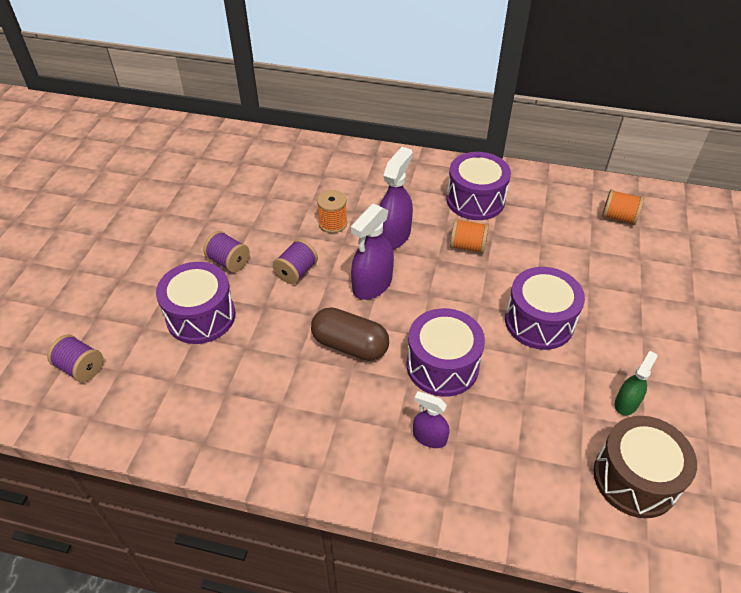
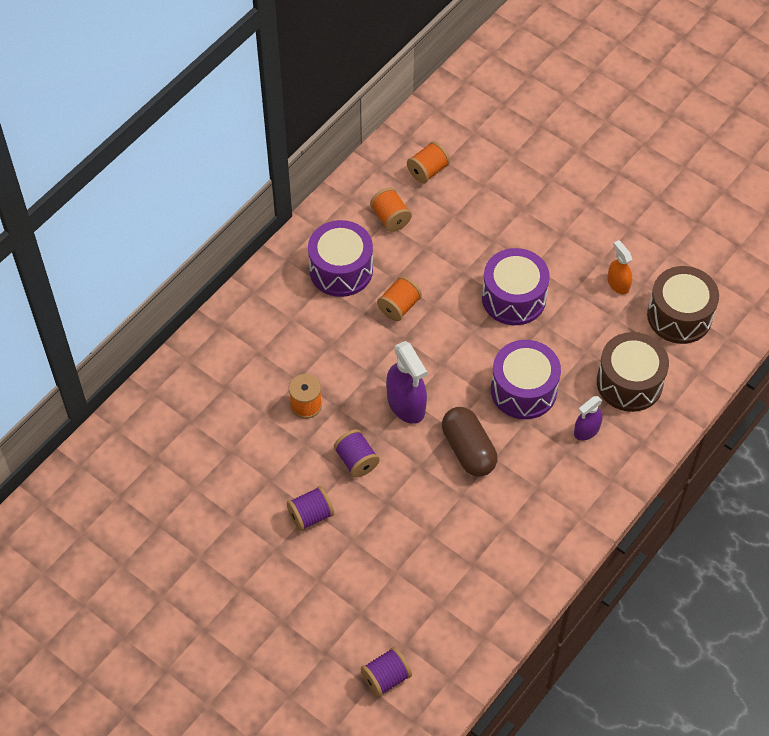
camera: 65 degrees left, 10 degrees up
(201, 316) = (372, 560): purple drum -> none
(350, 345) = (468, 450): brown capsule -> brown capsule turned 75 degrees counterclockwise
(393, 236) = (352, 360): purple spray bottle -> none
(514, 458) = (629, 382): none -> brown drum
(550, 211) = (390, 218): none -> orange spool
(626, 403) = (618, 284): green spray bottle -> orange spray bottle

